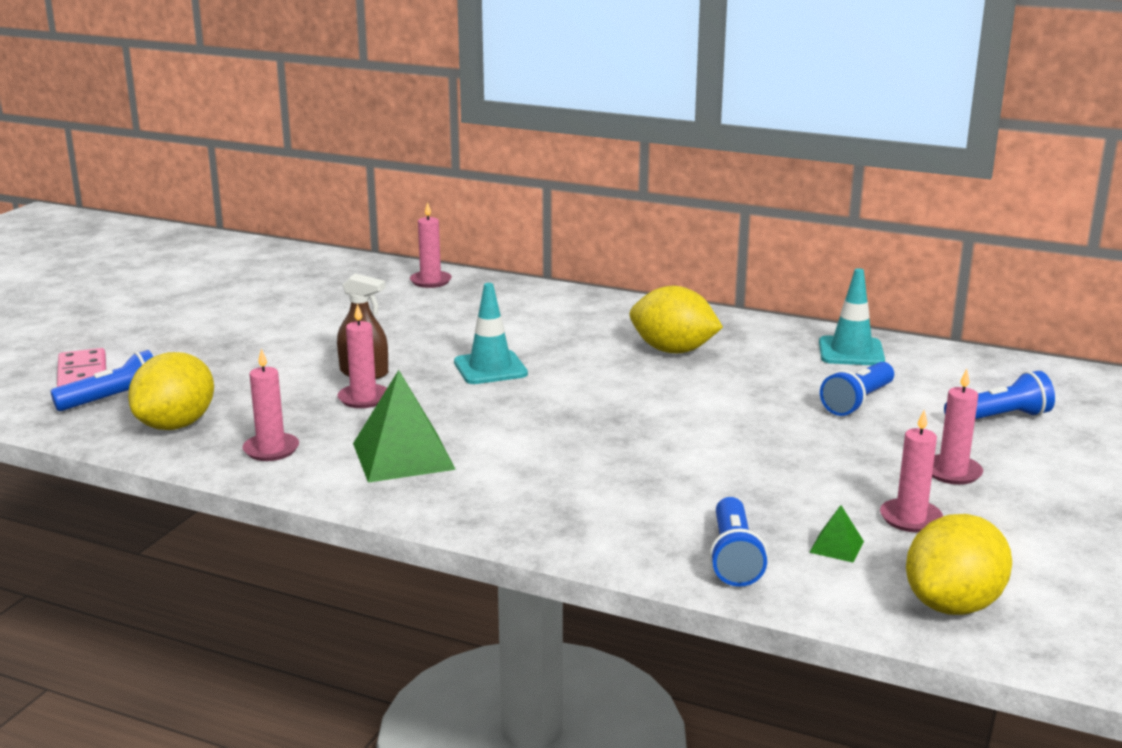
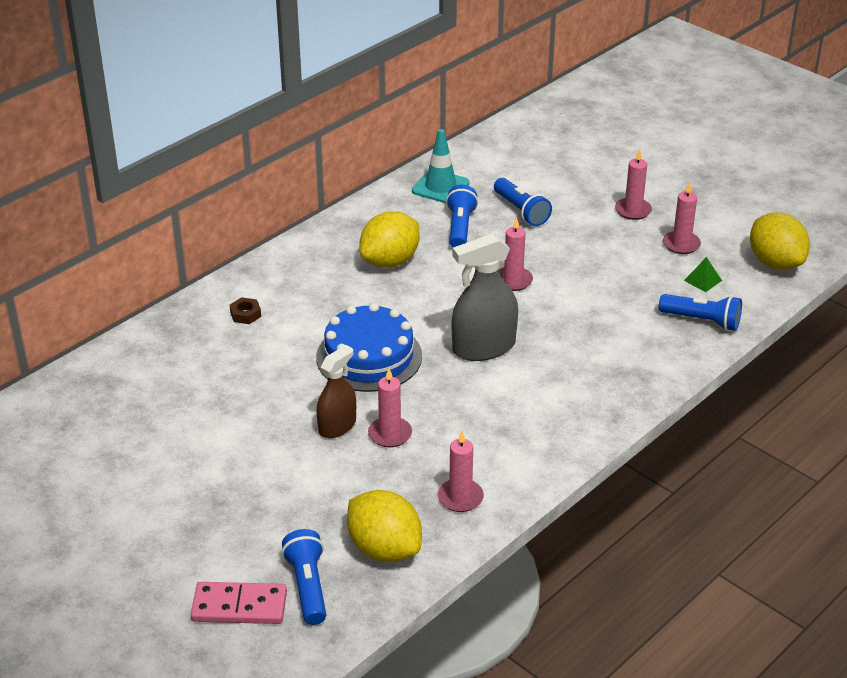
camera: 70 degrees left, 15 degrees up
(403, 456) = (505, 430): green pyramid -> none
(430, 281) = (145, 352): pink candle -> pink candle (513, 280)
(490, 368) = (369, 356): turquoise traffic cone -> blue cake
(519, 306) = (245, 314): none -> brown nut
(552, 422) = (484, 347): none -> grey spray bottle
(999, 418) = (571, 168): blue flashlight -> blue flashlight (460, 227)

